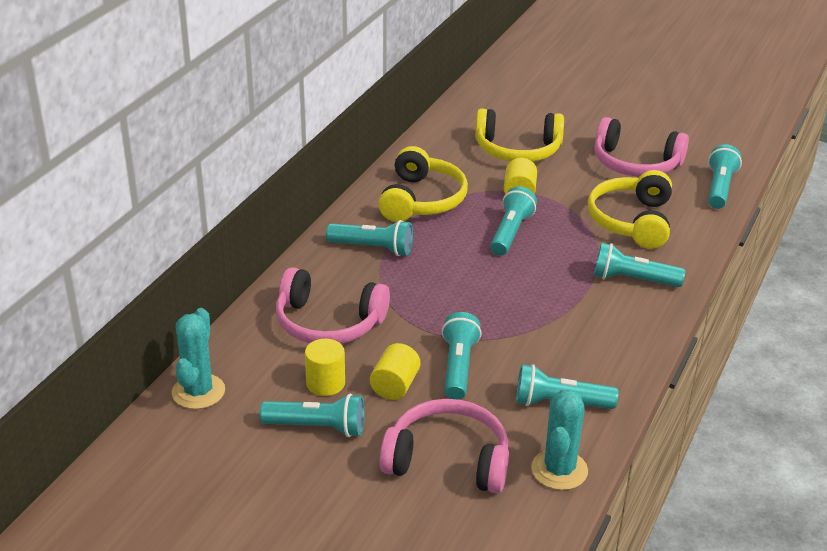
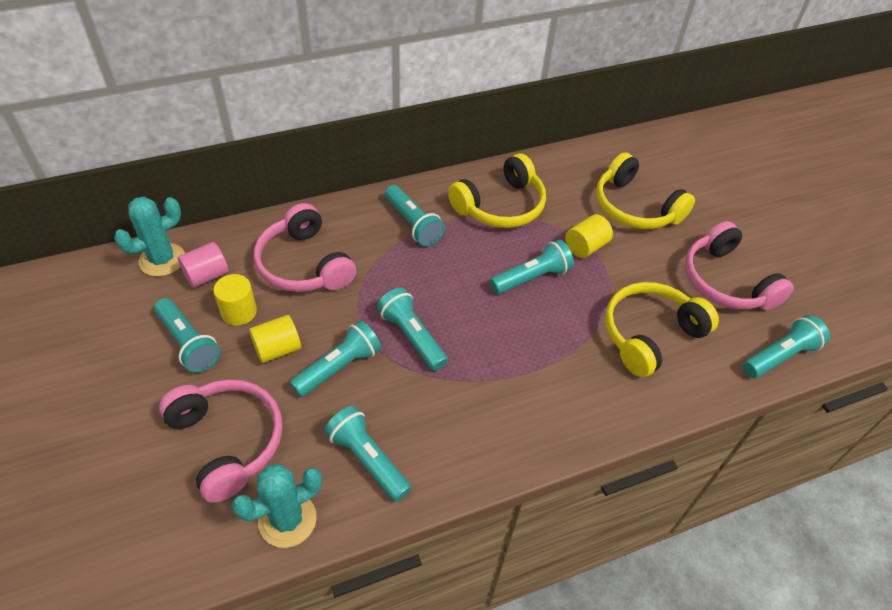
camera: 40 degrees right, 15 degrees up
(257, 378) = (207, 275): none -> pink cylinder
(632, 280) = (577, 391): turquoise flashlight -> turquoise flashlight (412, 336)

